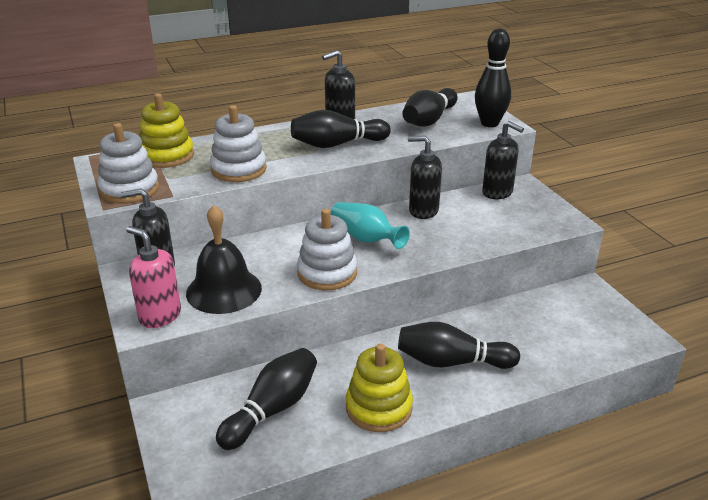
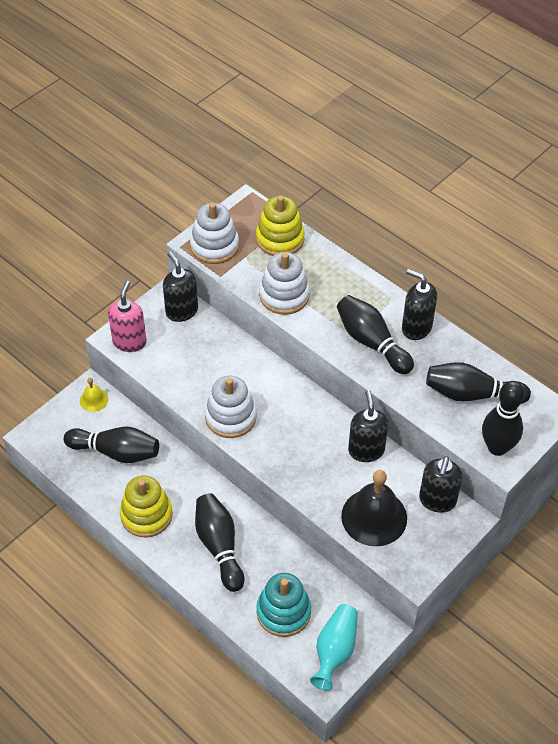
camera: 65 degrees right, 20 degrees up
(179, 409) = (93, 400): none -> yellow bell
(224, 290) = (176, 363): black bell -> black bell (374, 517)
(366, 238) = (295, 424): turquoise vase -> turquoise vase (335, 651)
(551, 340) = (283, 612): none -> turquoise stacking toy

